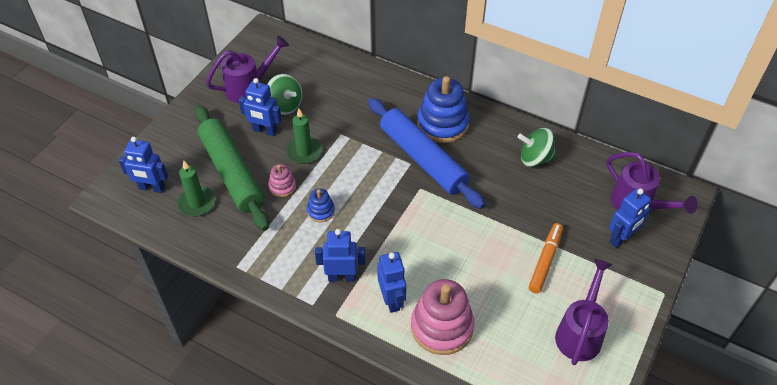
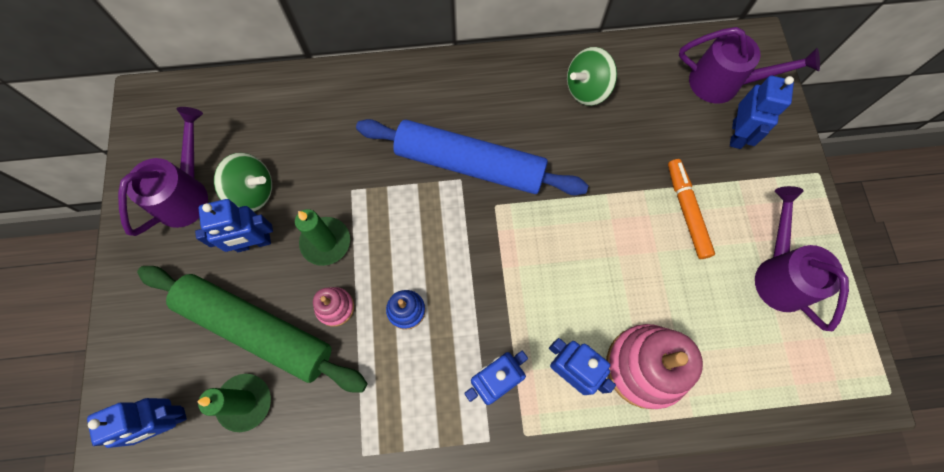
camera: 35 degrees left, 20 degrees up
(442, 124) = (458, 104): blue stacking toy -> none

